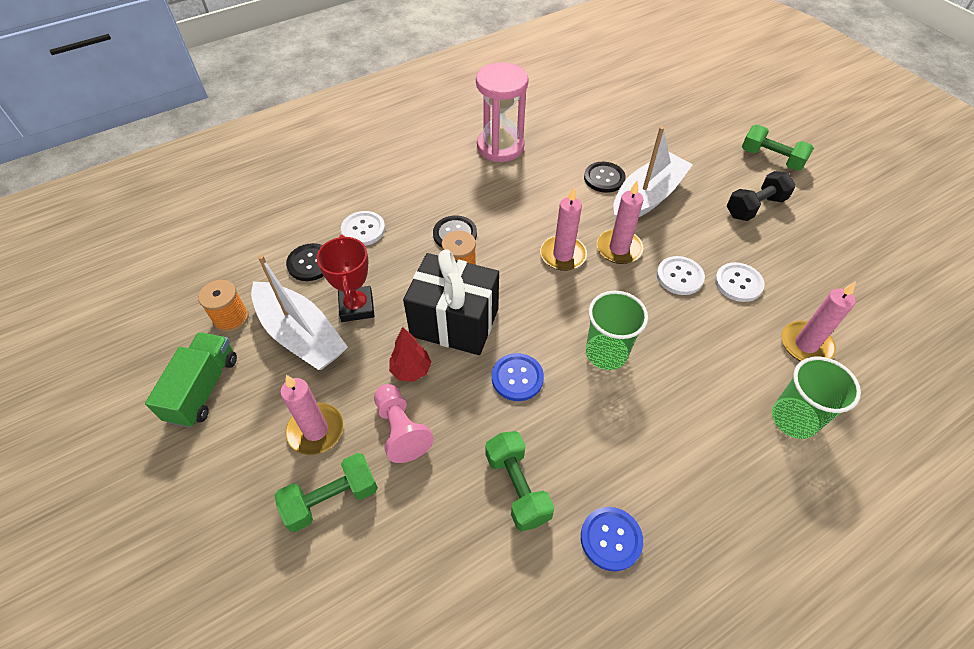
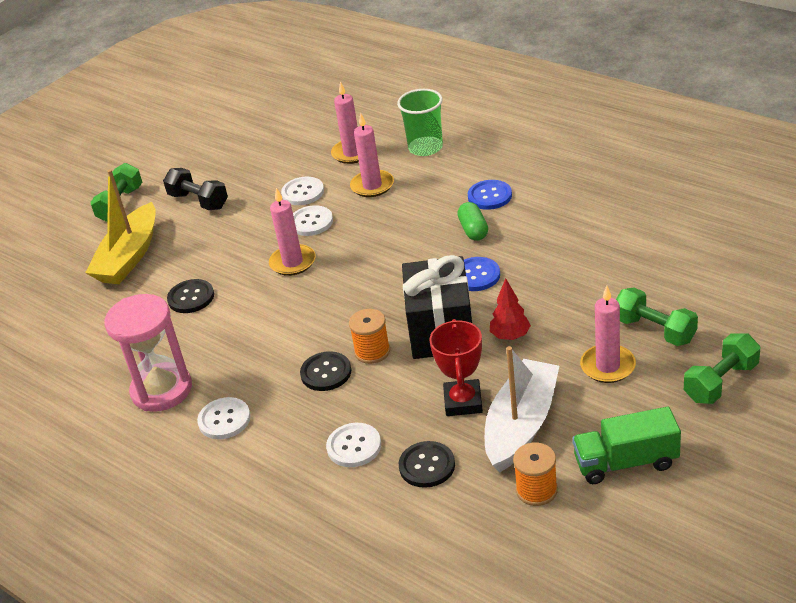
camera: 105 degrees left, 15 degrees down
(357, 307) = (463, 402): red trophy -> red trophy turned 60 degrees counterclockwise
(401, 430) = (570, 319): pink pawn -> none
(445, 171) = (224, 420): none -> white button
(517, 487) = (570, 246): green dumbbell -> green dumbbell (721, 382)
(563, 255) = (318, 292): pink candle -> pink candle (372, 186)
(597, 405) = (473, 230): none -> green capsule
(606, 353) = (420, 238): green cup -> none
(611, 539) = (575, 197): blue button -> blue button (489, 196)
(647, 197) = (211, 263): white boat -> none
(684, 153) = (129, 257): none -> yellow boat

